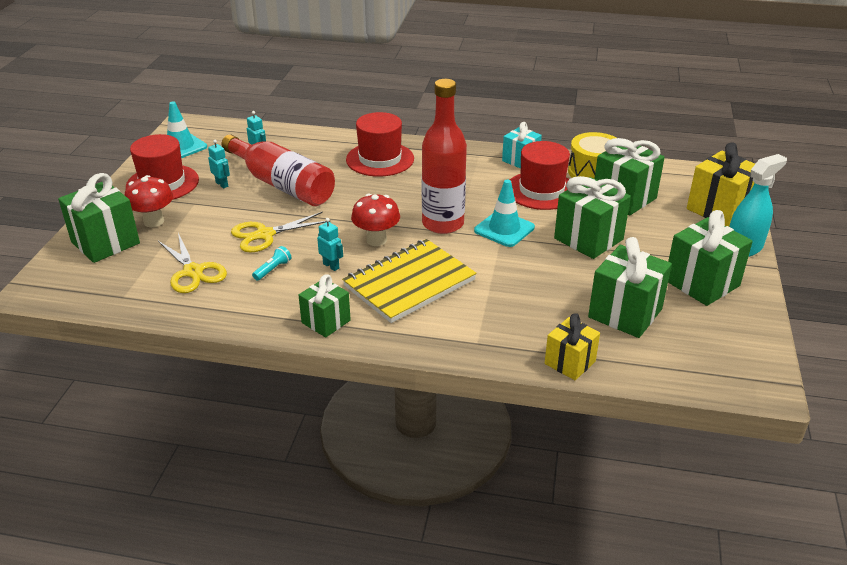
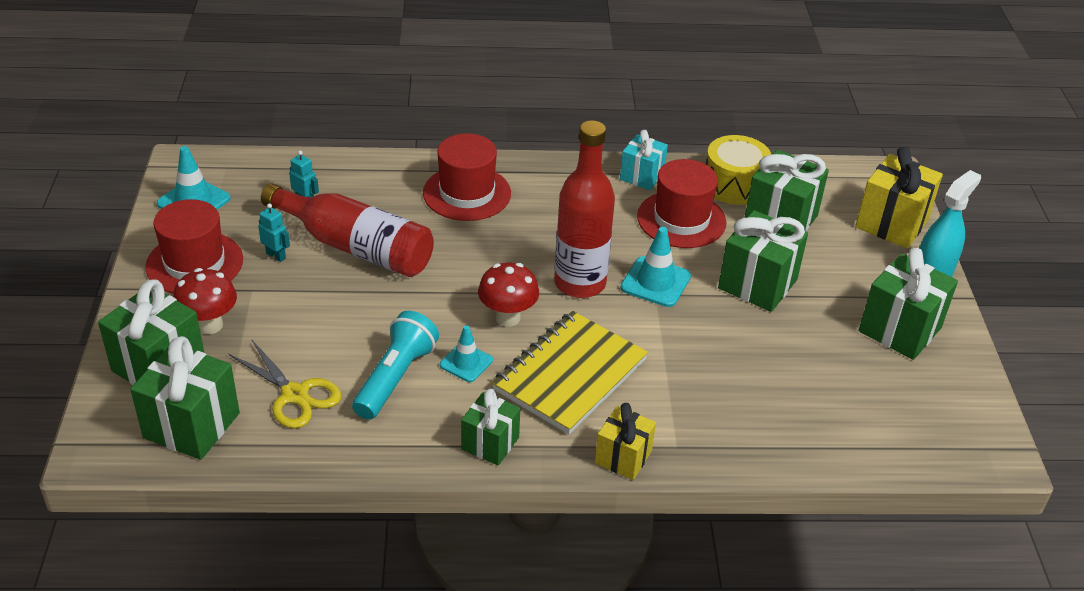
camera: 15 degrees left, 5 degrees up
(264, 235) = (364, 327): yellow scissors -> none
(273, 269) = (395, 377): turquoise flashlight -> turquoise flashlight, size x2.15
(331, 266) = (466, 362): turquoise robot -> turquoise traffic cone
(570, 362) = (788, 457): yellow gift -> yellow gift (623, 457)
(625, 313) = (828, 382): green gift -> green gift (192, 425)

